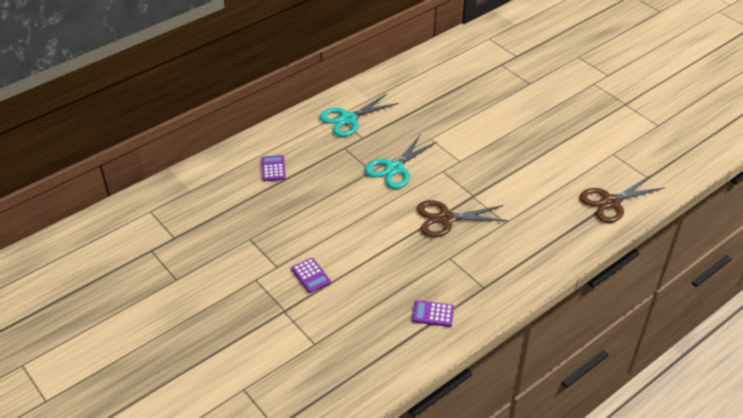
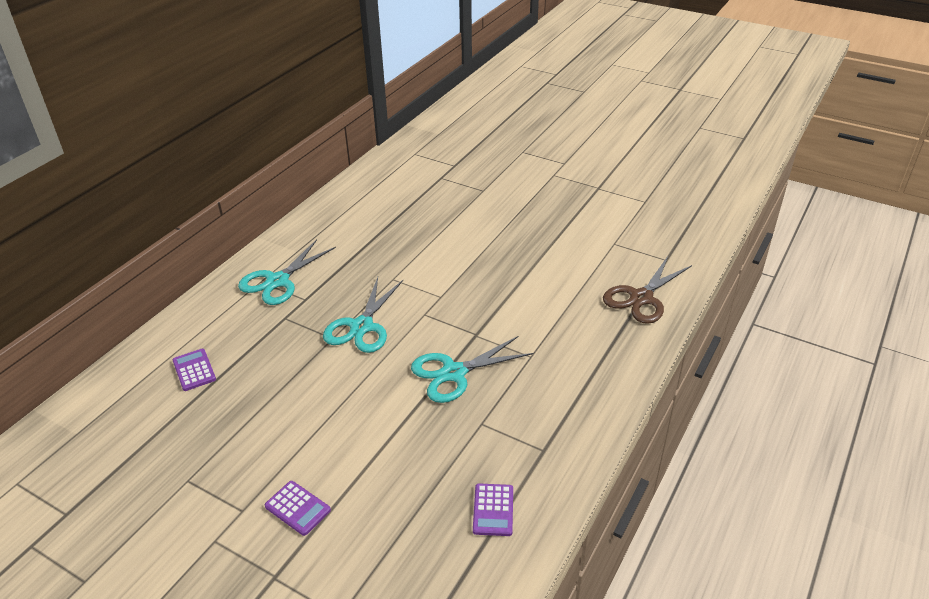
camera: 20 degrees left, 5 degrees down
(433, 314) = (493, 510): purple calculator -> purple calculator turned 75 degrees counterclockwise
(445, 219) = (454, 373): brown scissors -> turquoise scissors

